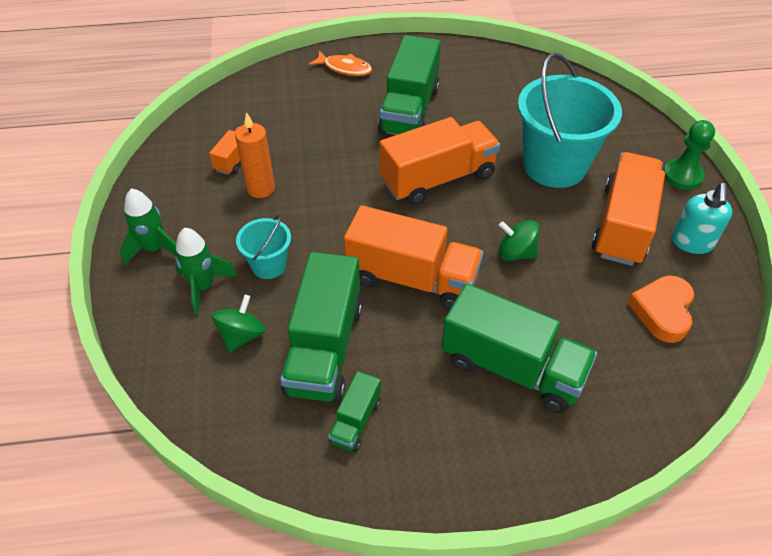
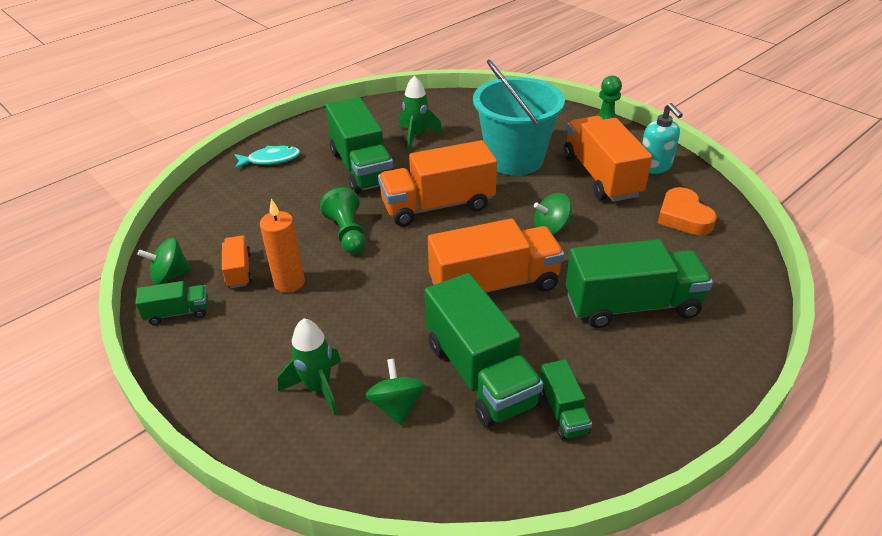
camera: 35 degrees left, 10 degrees down
(154, 249) = (232, 383): green rocket -> green rocket (417, 136)
(168, 172) = (178, 313): none -> green truck
(189, 138) = (170, 275): none -> green spinning top
(269, 265) = (362, 338): turquoise bucket -> none
(341, 168) = (347, 233): none -> green pawn
(344, 68) = (271, 160): orange fish -> turquoise fish
(438, 179) = (437, 206): orange truck -> orange truck turned 135 degrees counterclockwise

